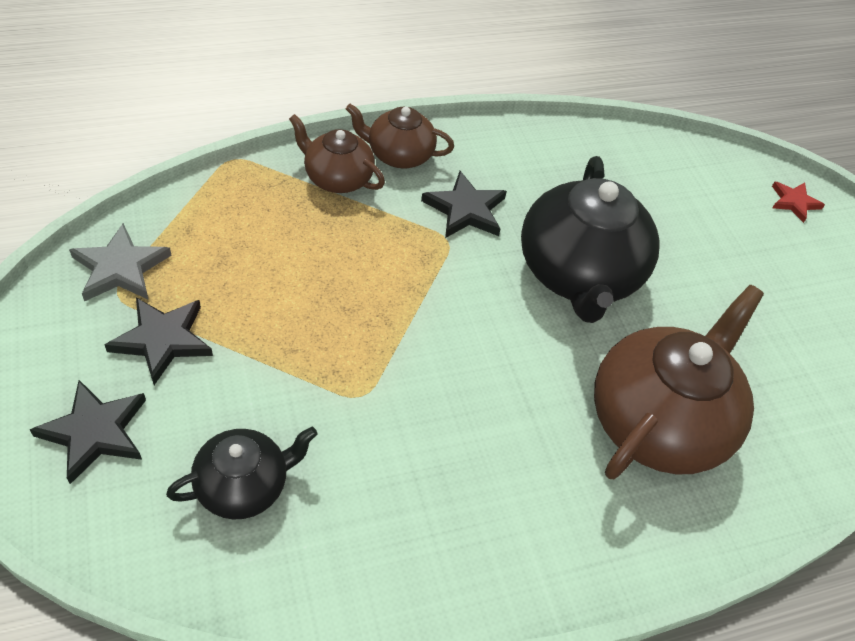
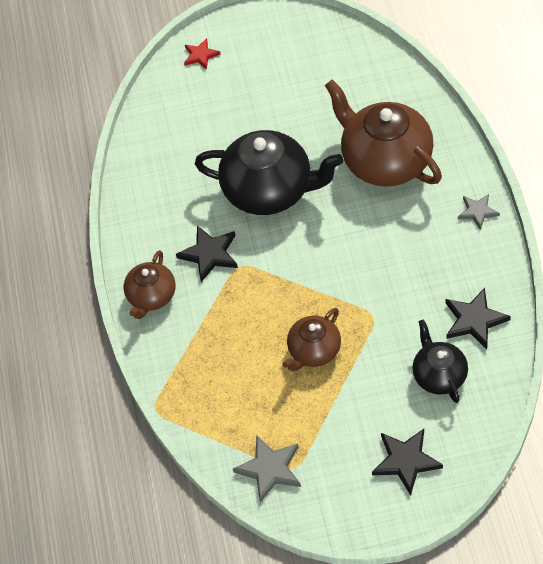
camera: 70 degrees left, 5 degrees up
(162, 340) = (333, 433): black star -> black star (474, 320)
(337, 178) = (177, 337): brown teapot -> brown teapot (314, 351)
(574, 562) = (477, 212): none -> grey star

